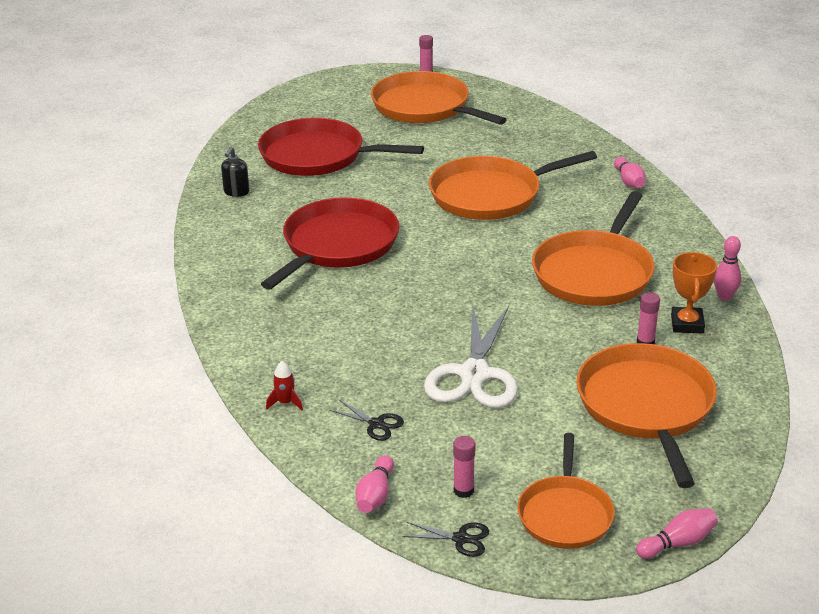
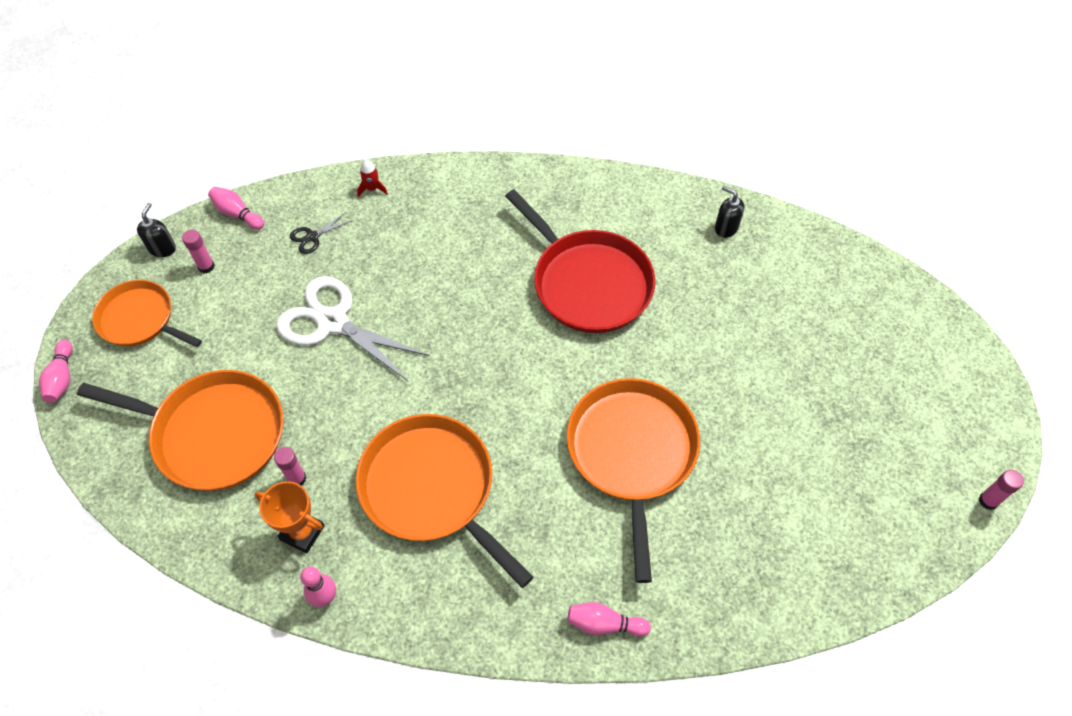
camera: 110 degrees right, 25 degrees up
(317, 156) = (783, 315): red pan -> none
(424, 107) = (882, 463): orange pan -> none
(461, 539) = (162, 248): black scissors -> black soap dispenser

